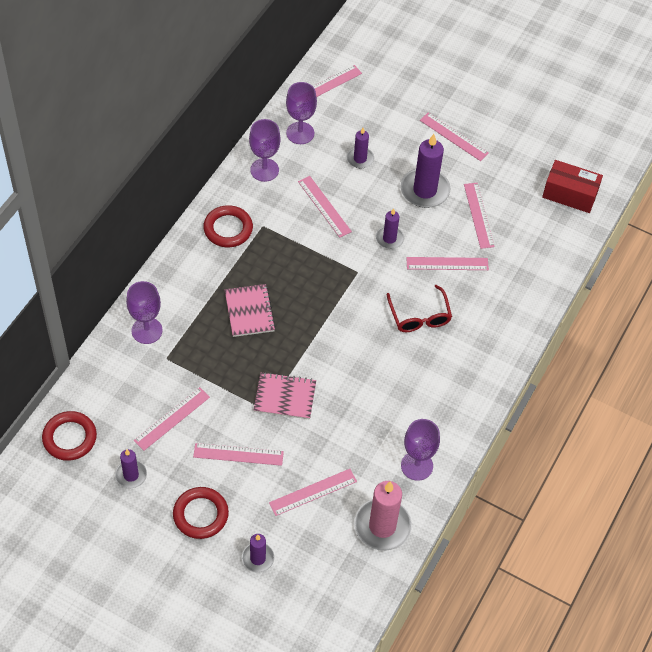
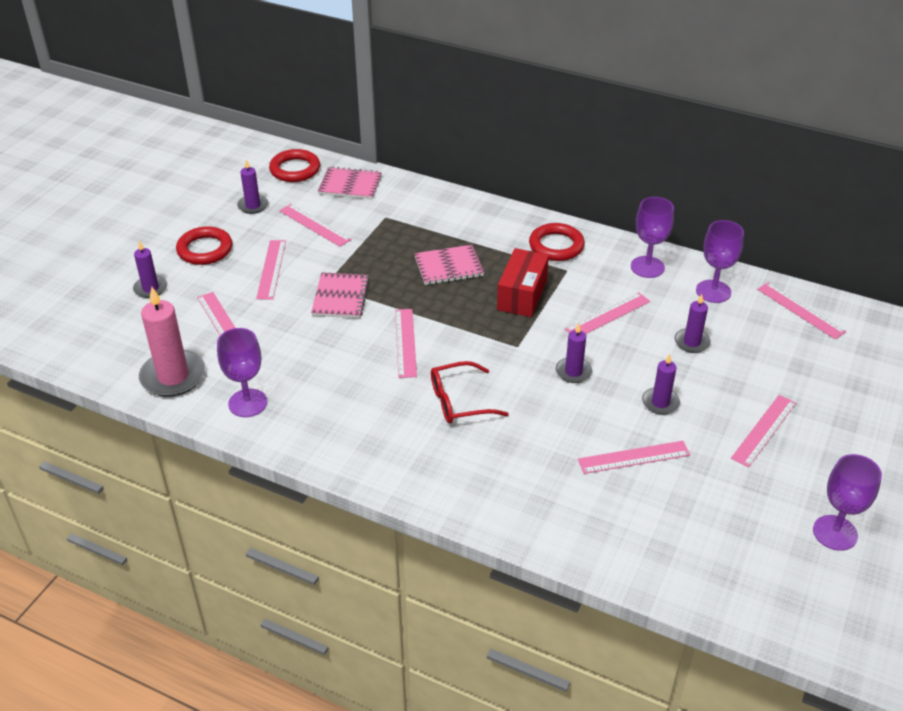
camera: 90 degrees right, 15 degrees down
(107, 387) = (350, 185): none -> pink notebook
(147, 330) = (417, 203): purple goblet -> purple goblet (835, 533)
(425, 190) = (660, 402): purple candle -> purple candle, size x0.56
(447, 263) = (545, 426): pink ruler -> pink ruler (405, 342)
(570, 194) = (702, 563): red box -> red box (522, 295)

